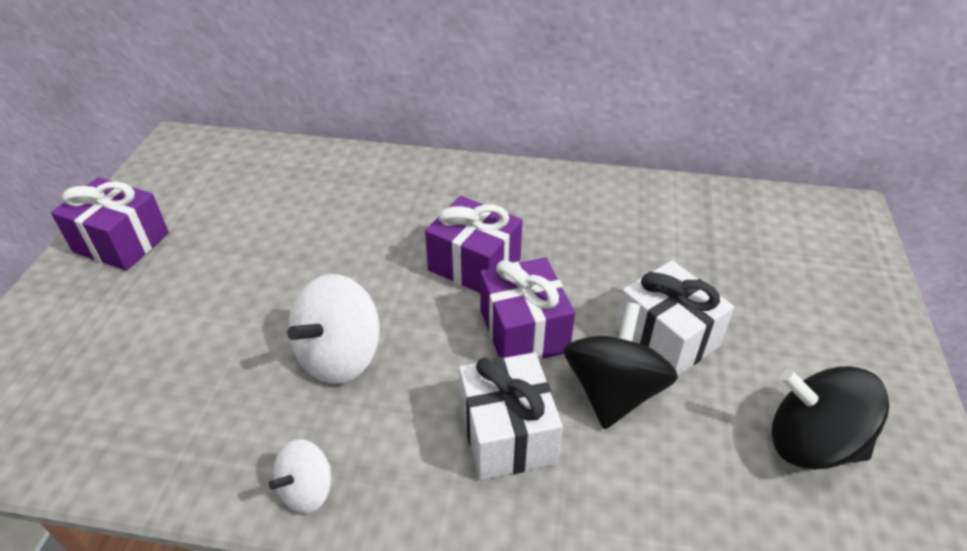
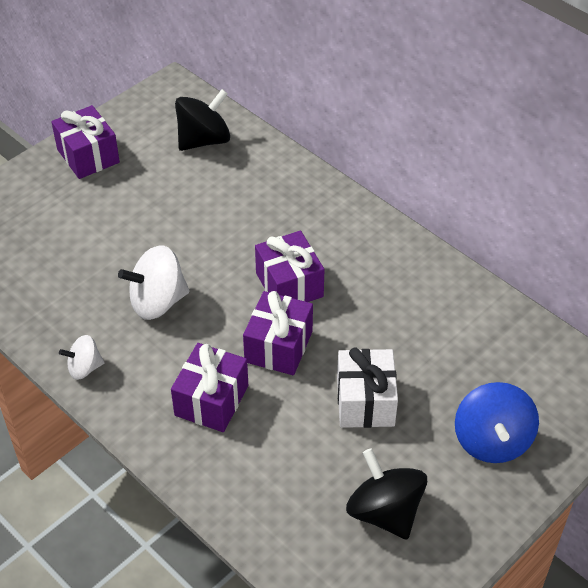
camera: 35 degrees right, 5 degrees up
(507, 434) = (211, 400): white gift -> purple gift
(613, 392) = (296, 413): black spinning top -> black spinning top (204, 140)
(814, 308) = (492, 441): none -> blue spinning top

